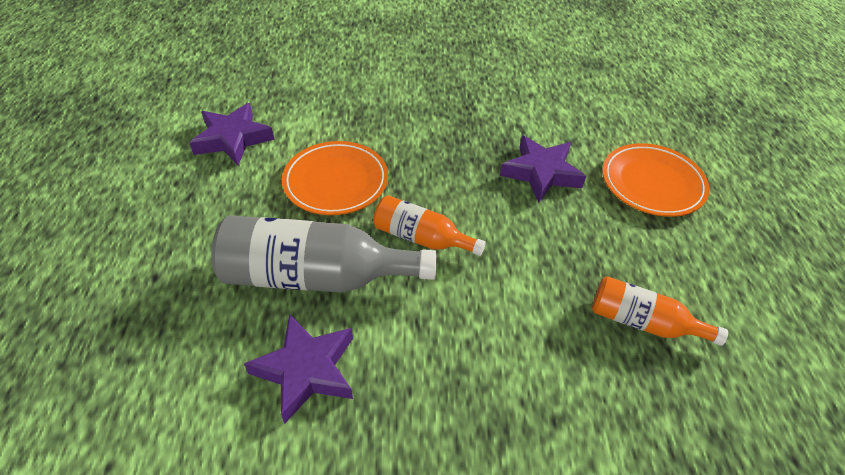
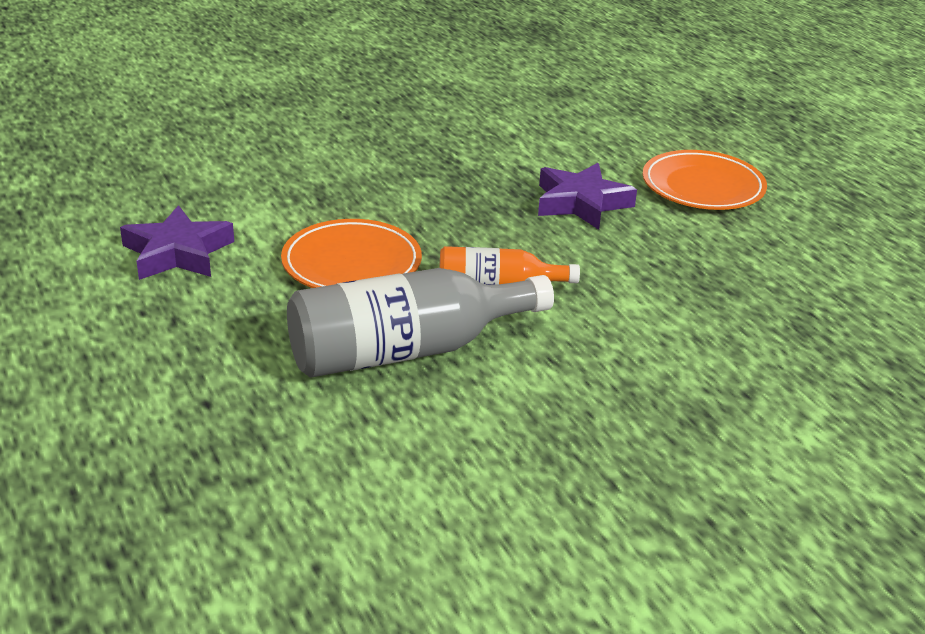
camera: 25 degrees left, 15 degrees down
(306, 370) = (467, 428): purple star -> none
(643, 322) = (773, 299): orange bottle -> none

